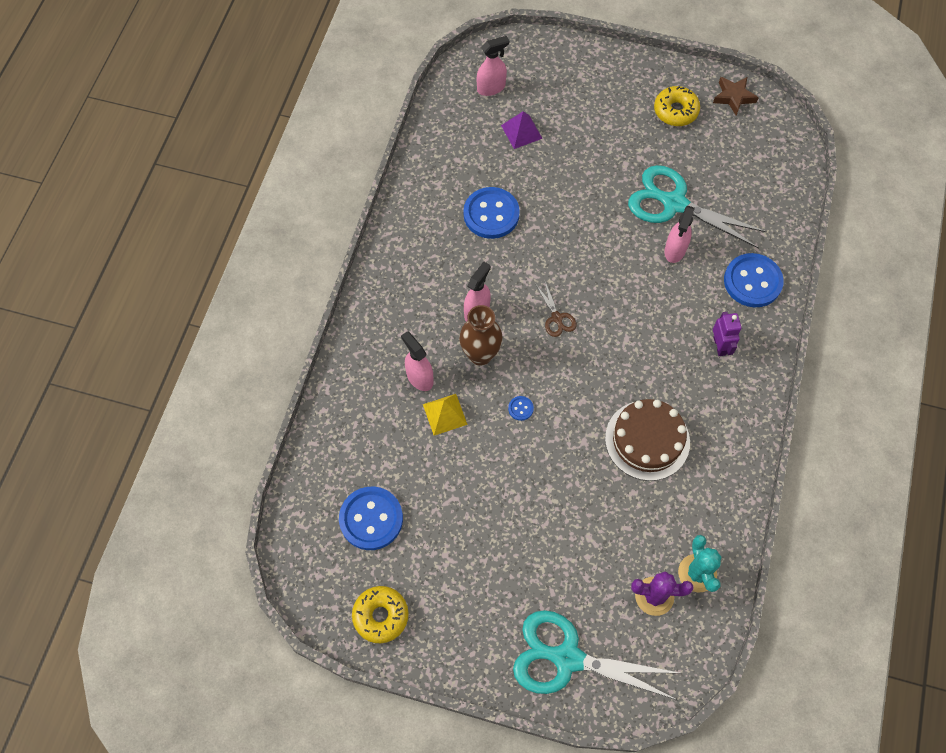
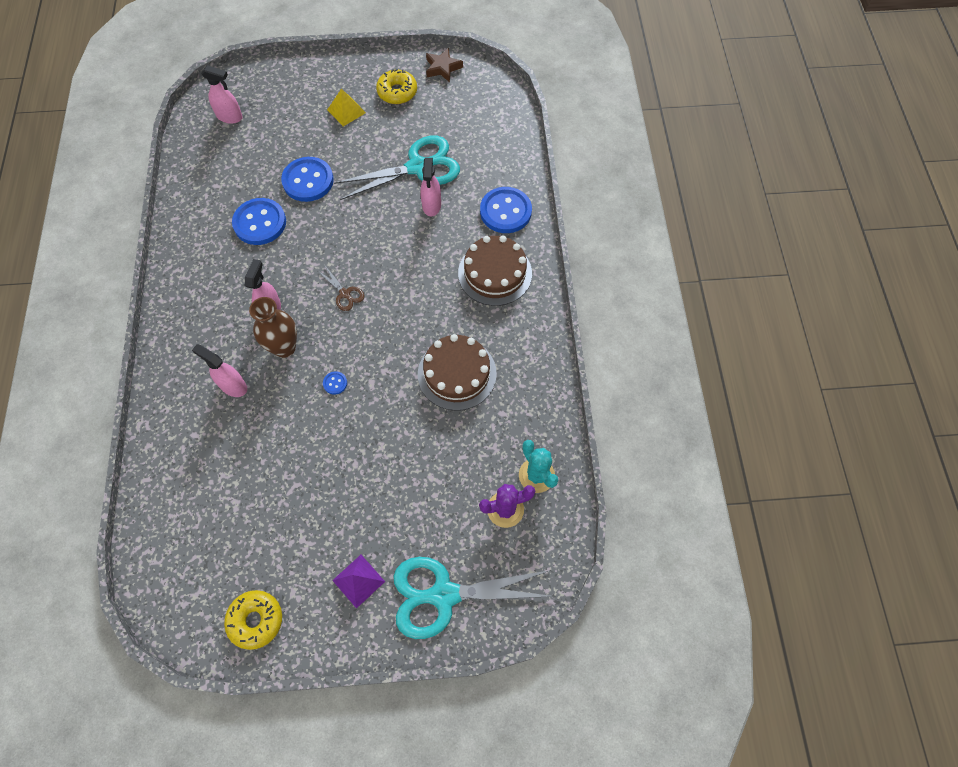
camera: 20 degrees left, 0 degrees up
(371, 519) = (221, 531): blue button -> blue button (308, 181)
(445, 414) = (266, 411): yellow pyramid -> yellow pyramid (346, 111)
(491, 88) = (230, 117): pink spray bottle -> pink spray bottle turned 60 degrees clockwise
(521, 131) = (267, 146): purple pyramid -> purple pyramid (358, 580)
(673, 203) = (418, 167): turquoise scissors -> turquoise scissors turned 150 degrees clockwise
(720, 346) = (495, 273): purple robot -> brown cake

